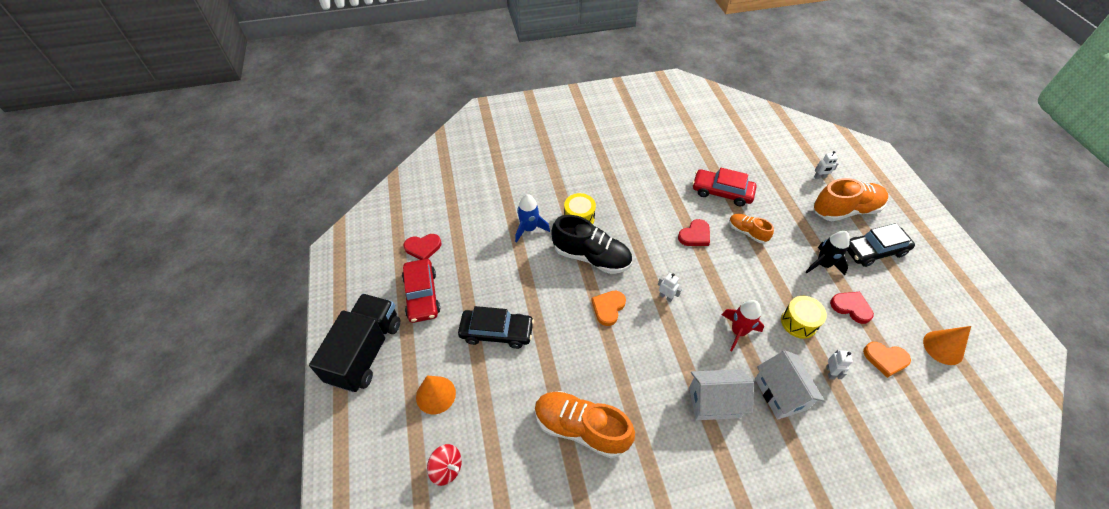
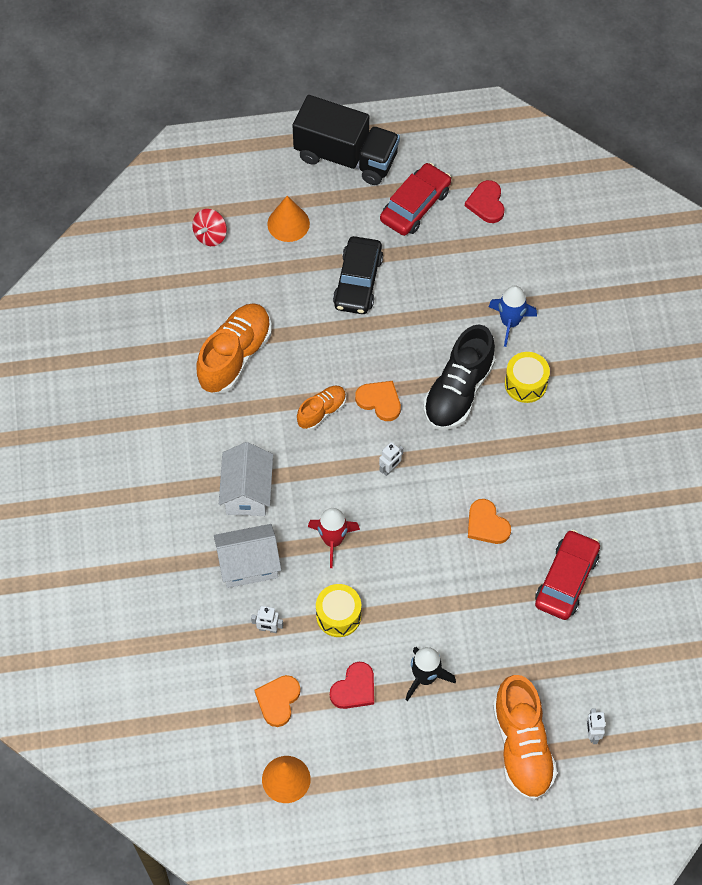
camera: 95 degrees right, 10 degrees up
(422, 295) = (415, 205): red car -> red car turned 135 degrees clockwise
(695, 235) = (486, 524): red heart -> orange heart
(747, 232) = (488, 594): orange shoe -> orange shoe (322, 411)
(874, 250) = (444, 757): black car -> none

